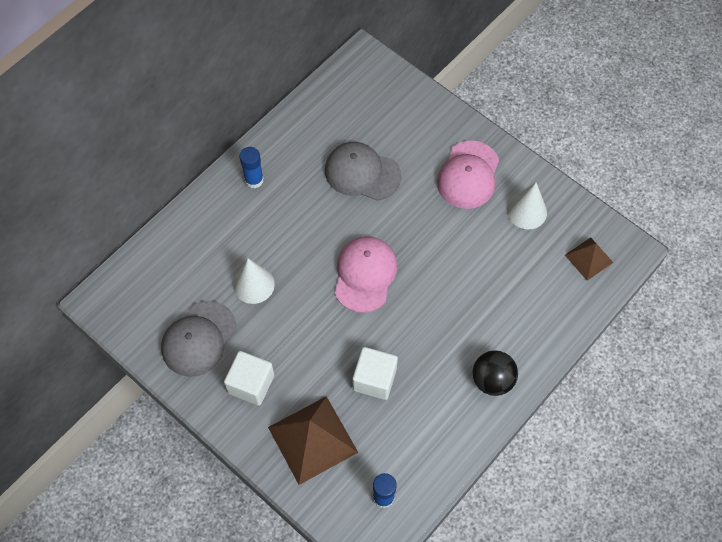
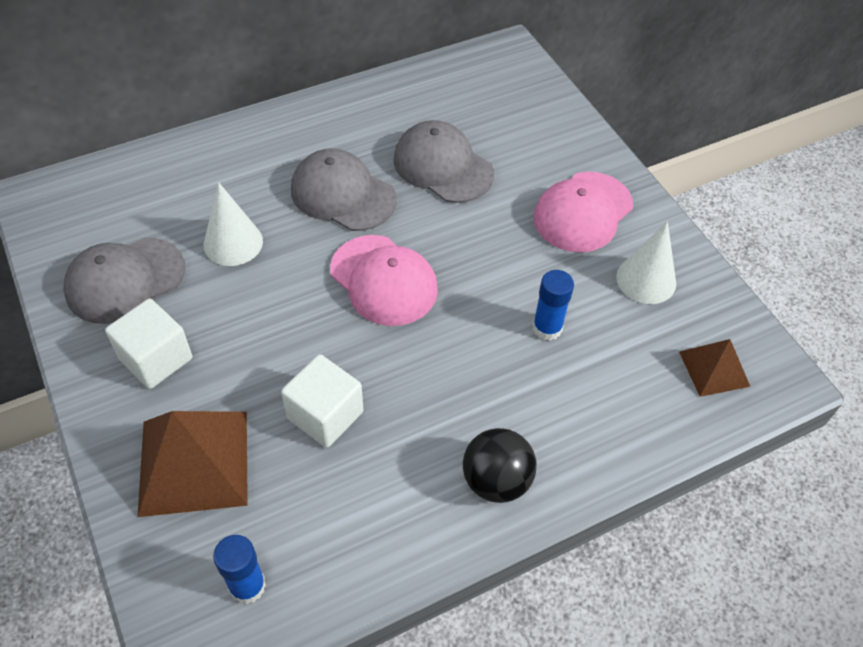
camera: 20 degrees right, 10 degrees down
(254, 180) = (303, 132): blue glue stick -> blue glue stick (547, 328)
(306, 220) = (342, 194): none -> grey cap
(365, 274) = (384, 280): pink cap -> pink cap turned 105 degrees clockwise

